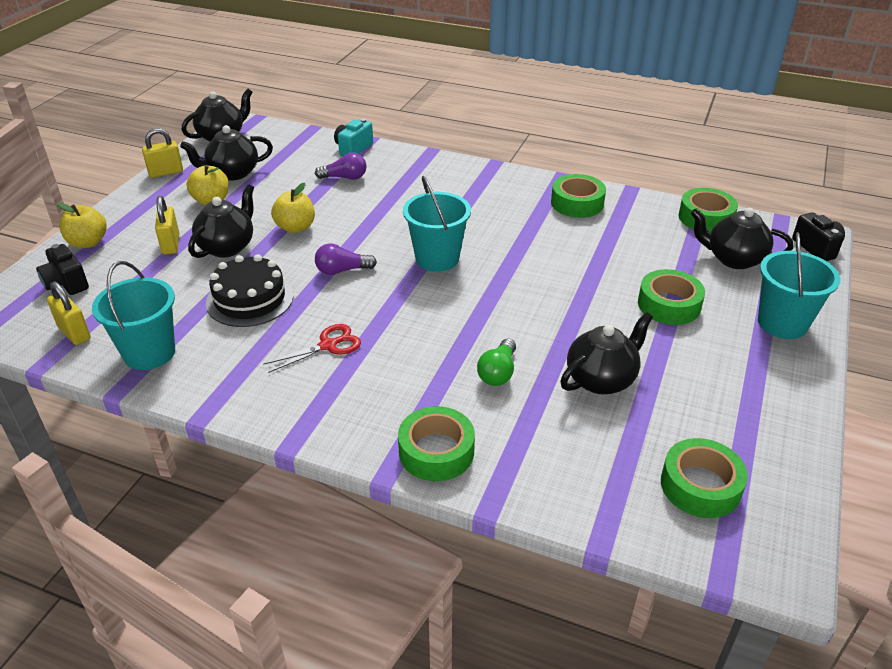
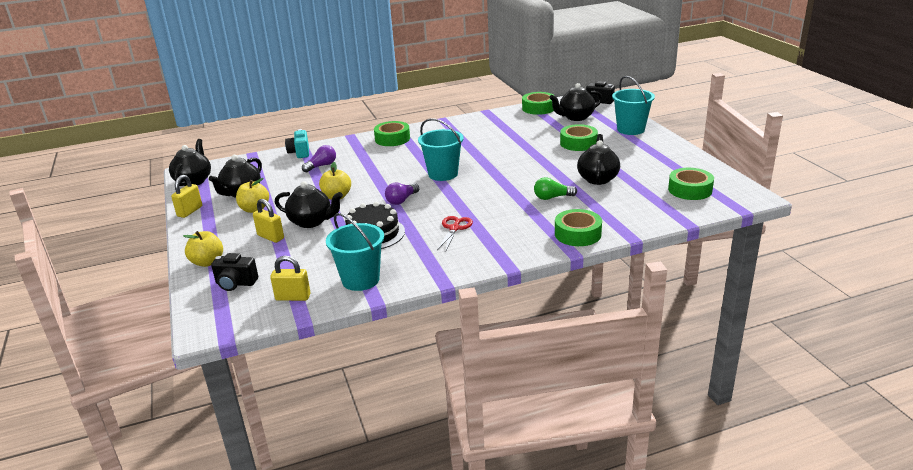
camera: 40 degrees left, 10 degrees down
(227, 247) = (311, 222): black teapot -> black teapot turned 120 degrees clockwise
(498, 372) = (552, 197): green light bulb -> green light bulb turned 105 degrees clockwise
(577, 203) = (471, 126): green tape -> green tape (392, 139)

